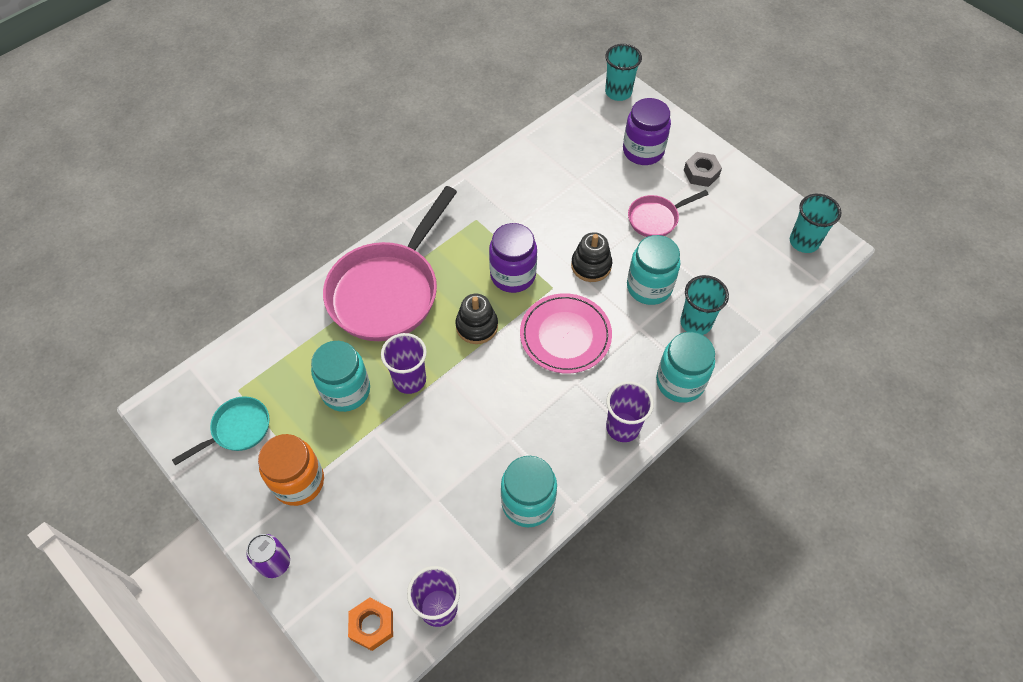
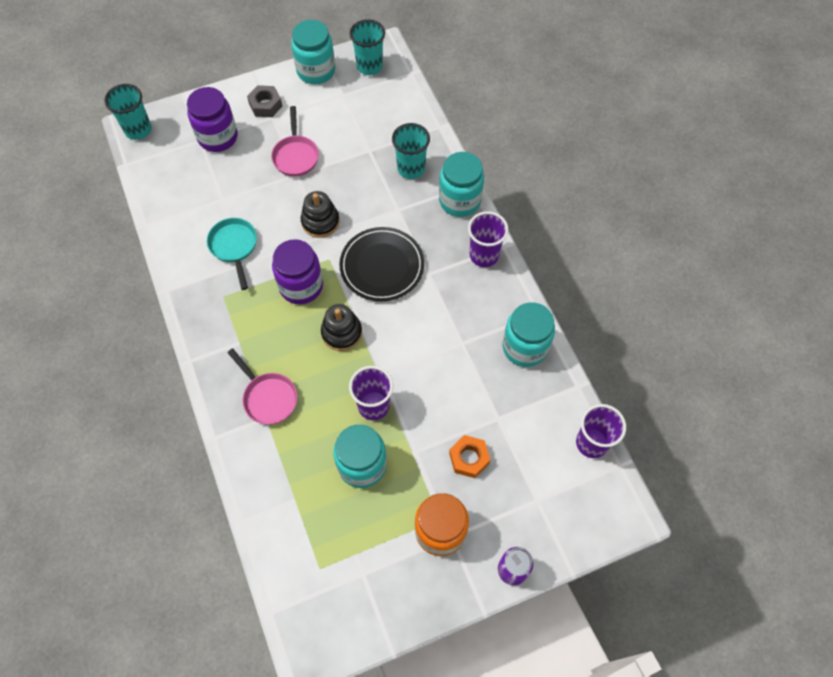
camera: 70 degrees left, 5 degrees up
(237, 430) = (364, 578): turquoise pan -> turquoise pan (234, 247)
(372, 625) = (592, 500): orange nut -> orange nut (469, 458)
(388, 291) = (268, 397): pink pan -> pink pan, size x0.48
(565, 335) = (382, 266): pink plate -> black plate
(649, 287) = (362, 187): turquoise jar -> turquoise jar (316, 71)

